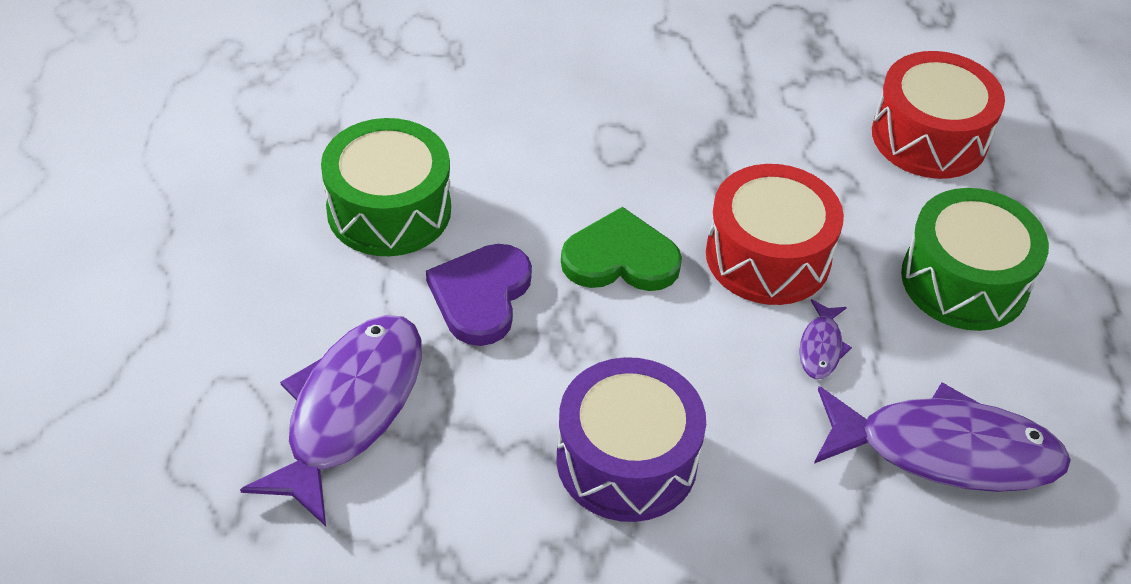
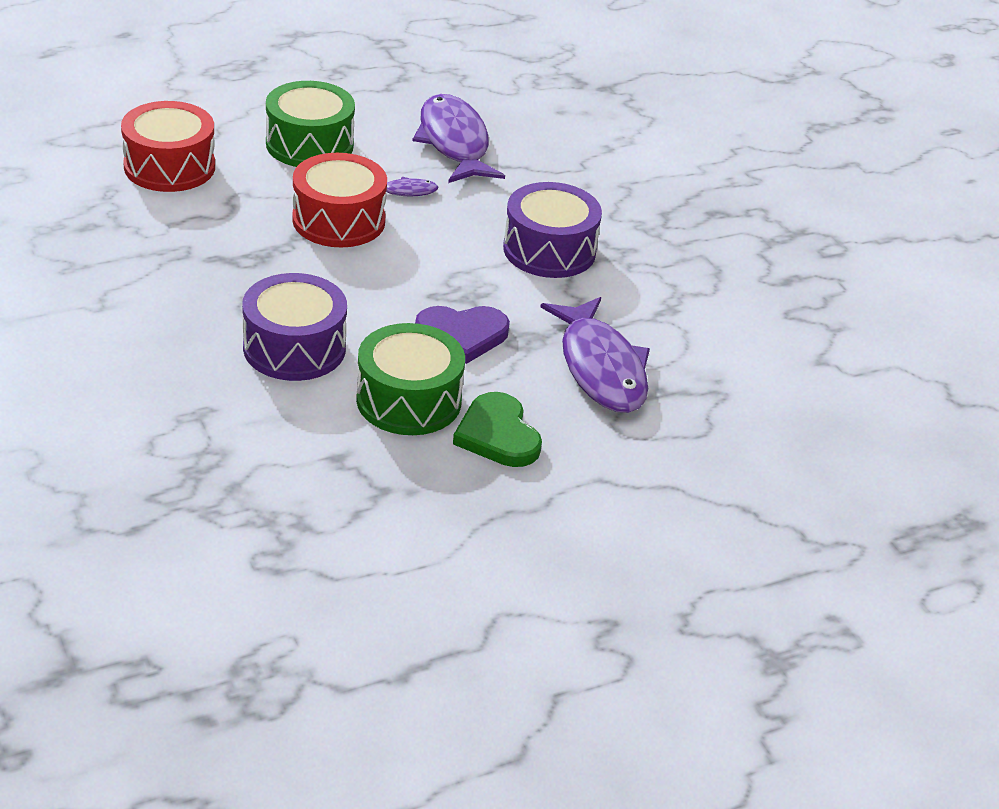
camera: 115 degrees left, 10 degrees down
(349, 410) = (600, 368): purple fish -> purple fish turned 105 degrees counterclockwise
(525, 147) = (294, 348): none -> purple drum
(620, 258) = (383, 281): green heart -> green heart (498, 435)

